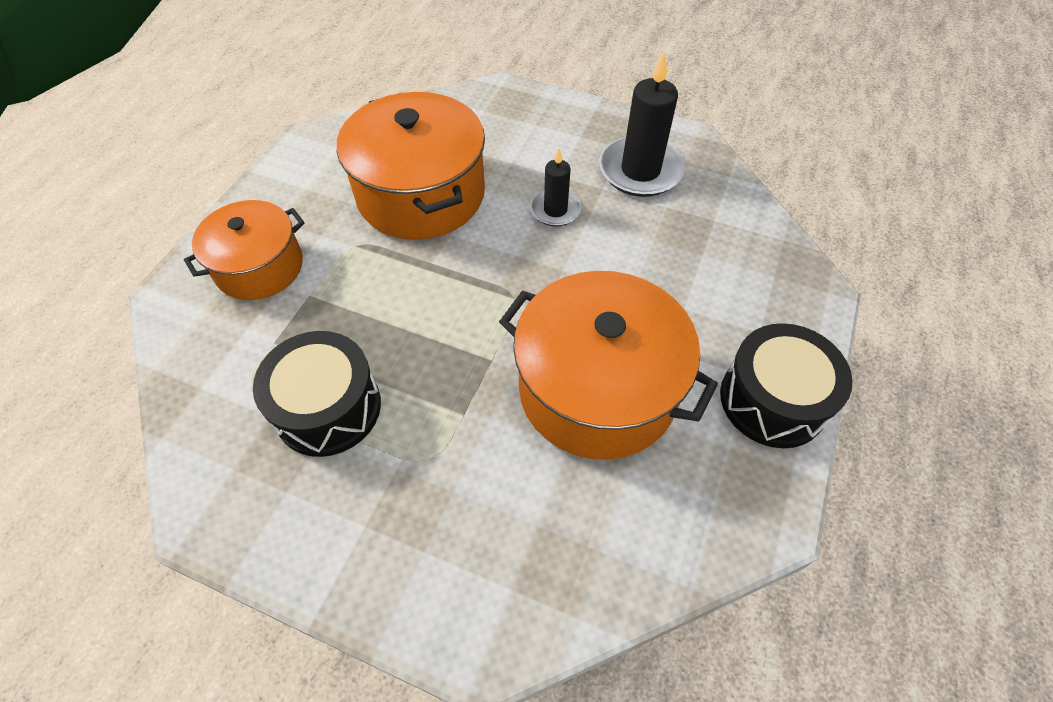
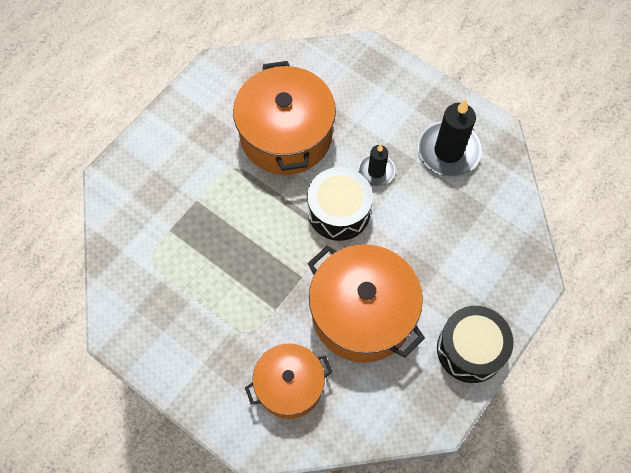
camera: 15 degrees right, 10 degrees up
(259, 267) = (168, 170): orange pot -> orange pot (289, 386)
(328, 407) = (195, 284): black drum -> black drum (339, 211)

